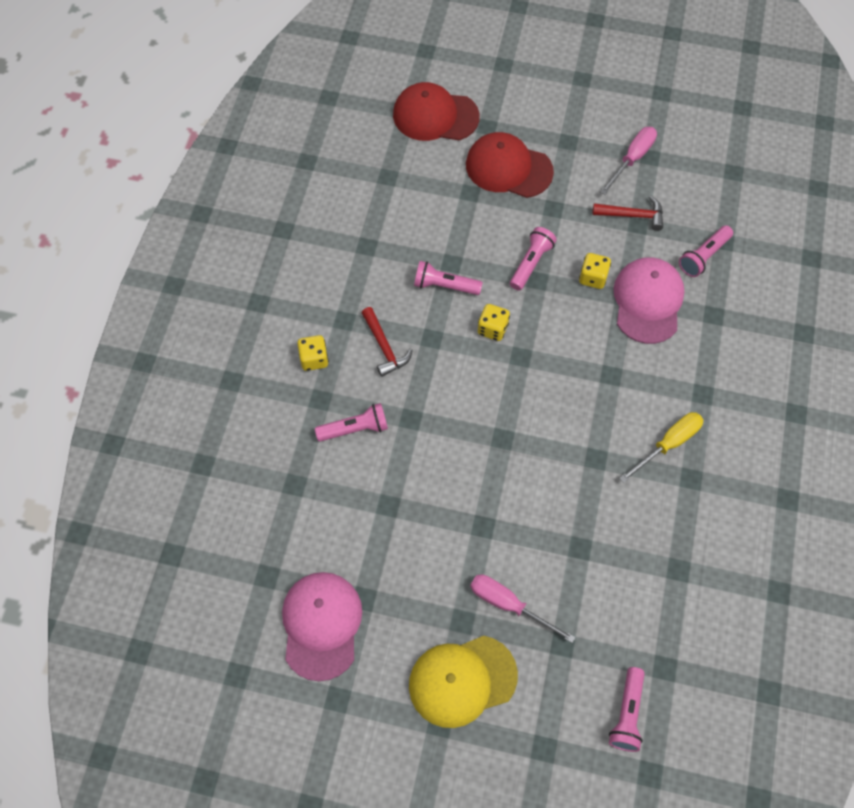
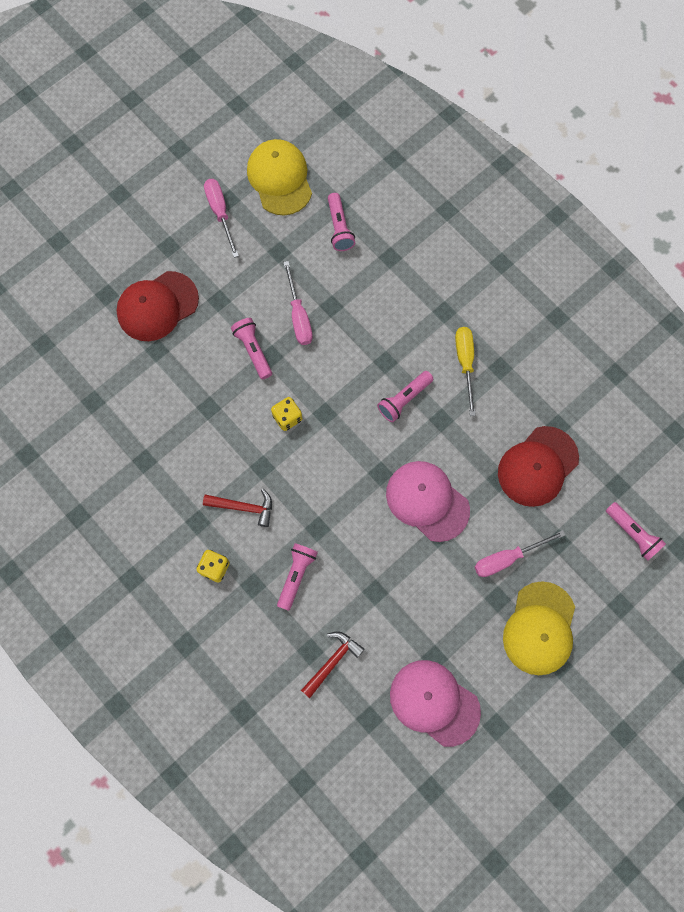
camera: 55 degrees left, 10 degrees up
(435, 116) = (64, 326): red cap -> red cap (537, 466)
(445, 286) = (224, 426): pink flashlight -> pink flashlight (404, 399)
(593, 278) = (298, 316): yellow dice -> pink screwdriver
(633, 215) = (268, 249): red hammer -> red hammer (332, 661)
(648, 301) = (346, 293): pink cap -> pink cap (427, 501)
(705, 182) = (280, 179): none -> yellow cap

